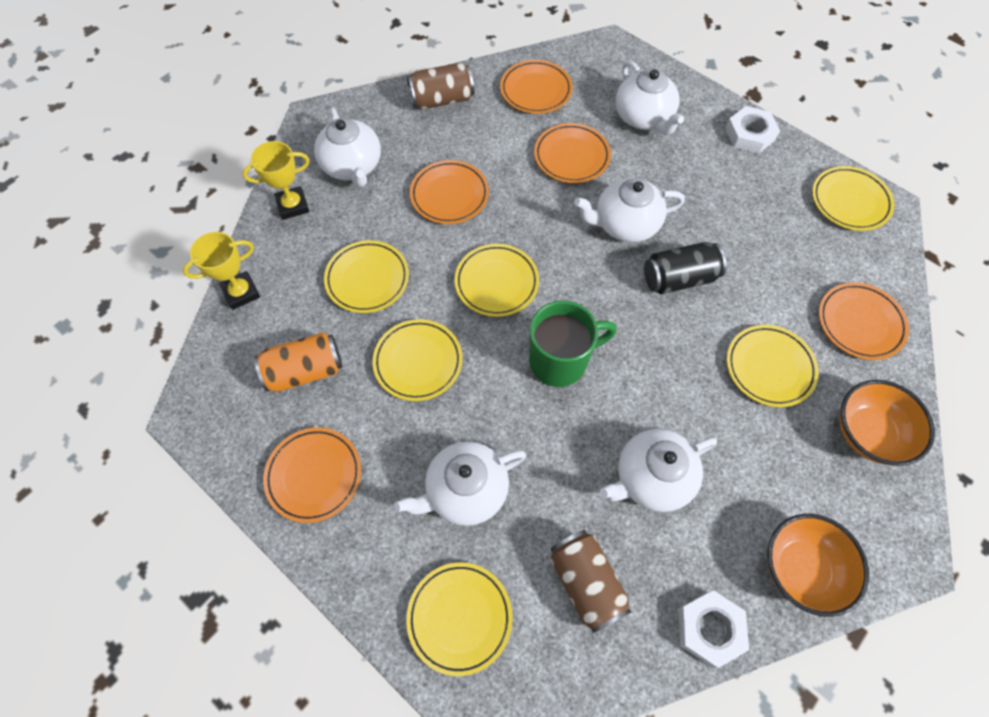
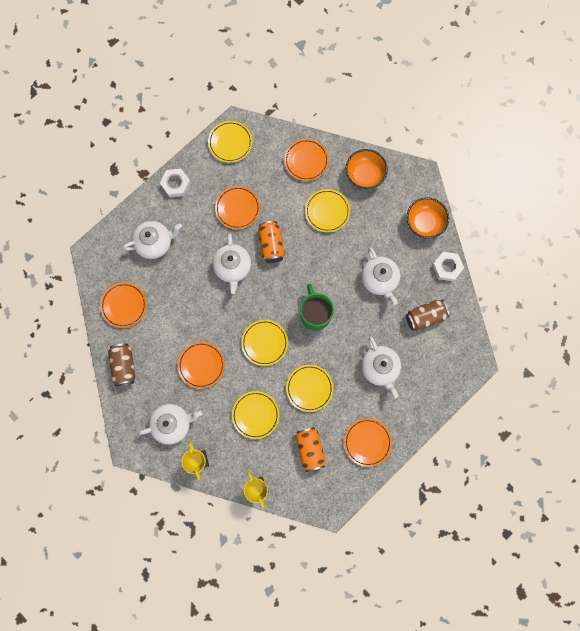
camera: 85 degrees left, 15 degrees up
(459, 618) = (437, 374): yellow plate -> none
(571, 156) = (180, 290): orange plate -> orange plate (237, 208)
(679, 278) = (271, 245): black can -> orange can

